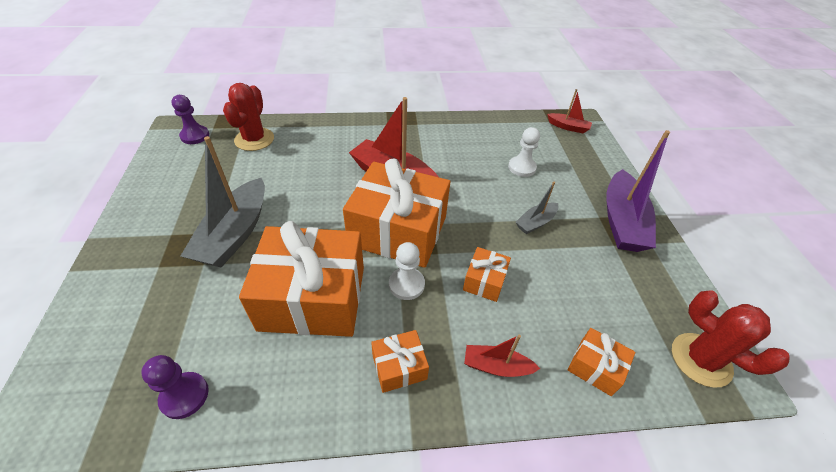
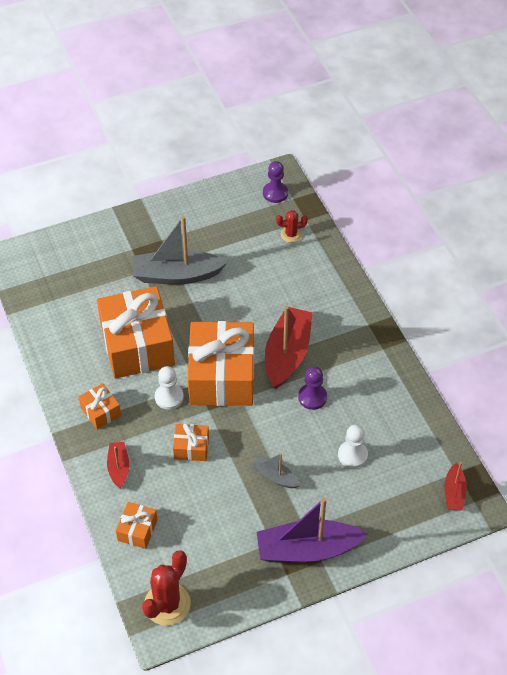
camera: 75 degrees right, 5 degrees up
(184, 396) = (50, 311): purple pawn -> purple pawn (312, 397)
(254, 139) = (291, 234): red cactus -> red cactus, size x0.57

